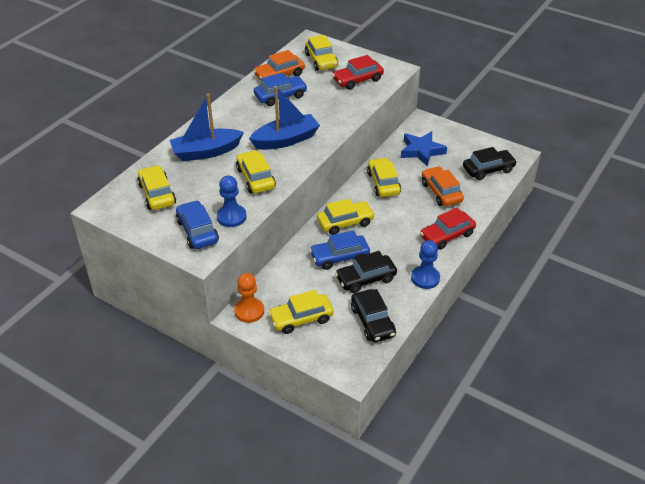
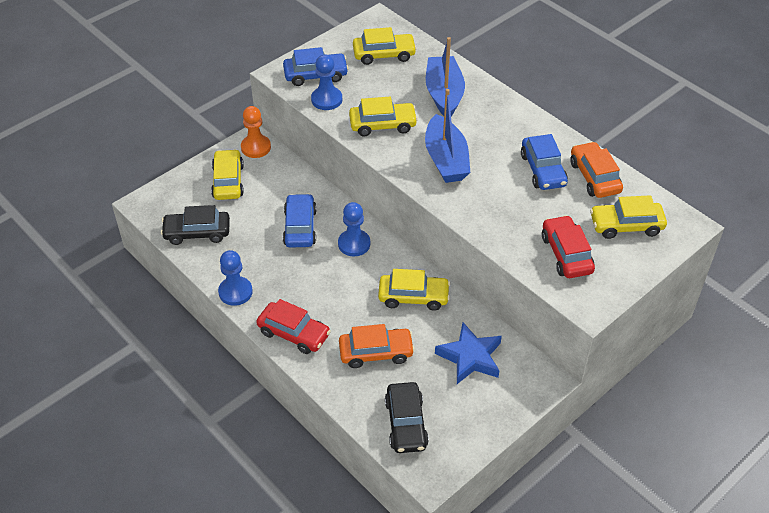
camera: 105 degrees right, 5 degrees up
(345, 222) = (354, 244): yellow car -> blue pawn
(366, 279) = (257, 241): black car -> none
(447, 235) = (294, 333): red car -> red car turned 135 degrees clockwise

